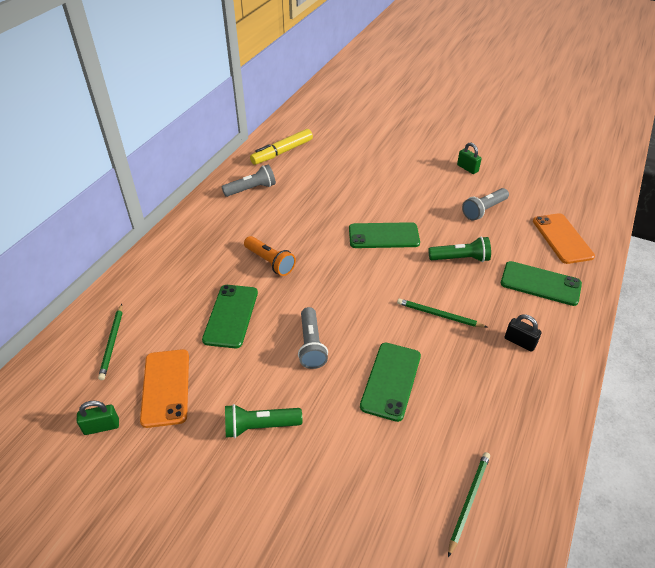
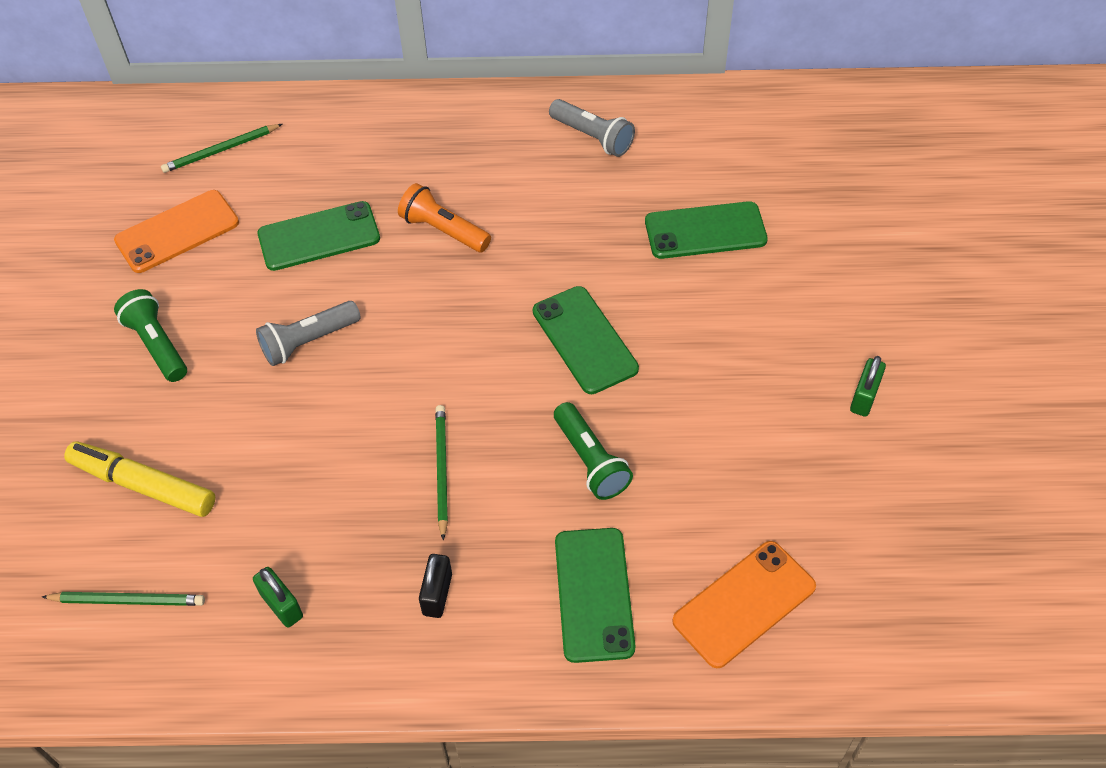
camera: 65 degrees right, 10 degrees up
(101, 427) = (102, 206): green padlock -> green padlock (281, 605)
(270, 262) = (443, 230): orange flashlight -> orange flashlight turned 105 degrees clockwise
(282, 152) = (715, 129): yellow marker -> yellow marker (143, 485)
(391, 381) = (286, 453): green phone -> green phone (705, 231)
(484, 210) = (748, 458): grey flashlight -> none

